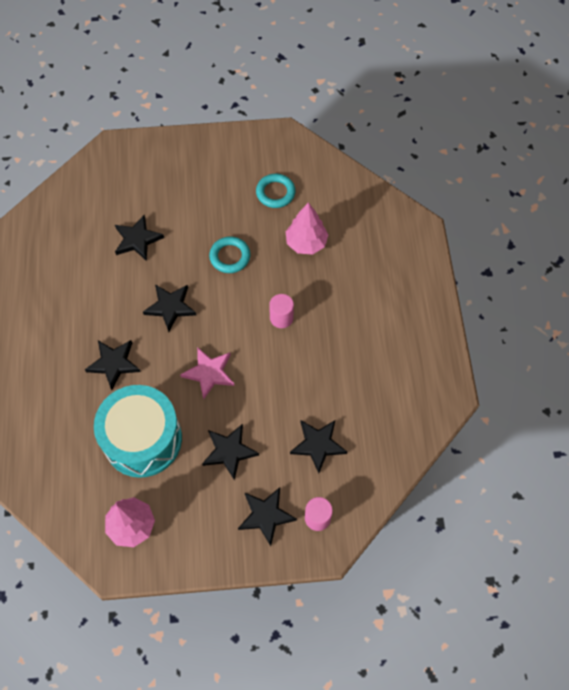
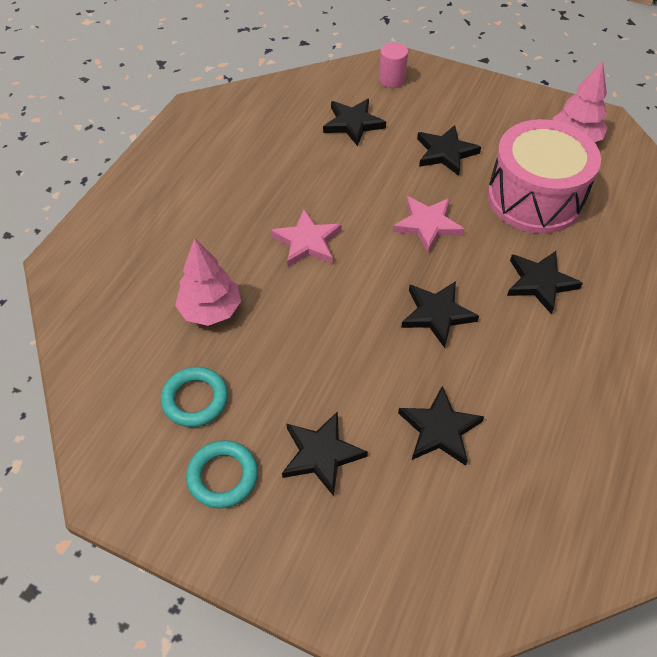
camera: 150 degrees left, 10 degrees down
(143, 439) = (534, 198): turquoise drum -> pink drum
(230, 257) = (321, 340): turquoise ring -> turquoise ring (223, 476)
(266, 515) = (438, 98): black star -> black star (321, 454)
(281, 318) = (307, 242): pink cylinder -> pink star

